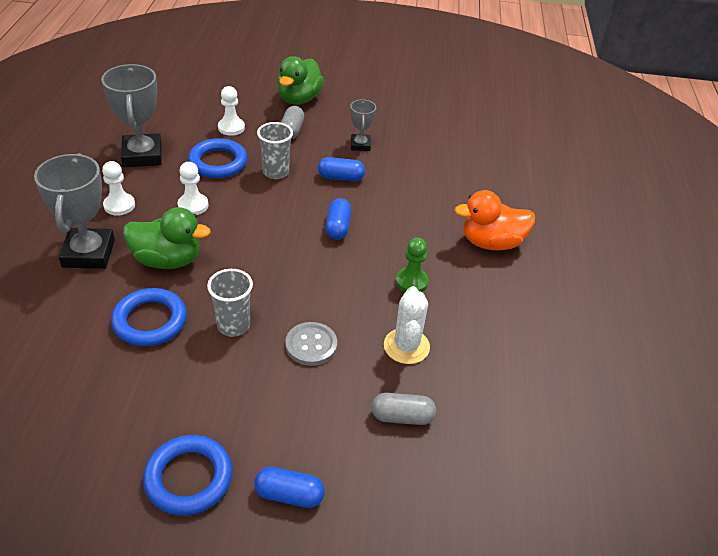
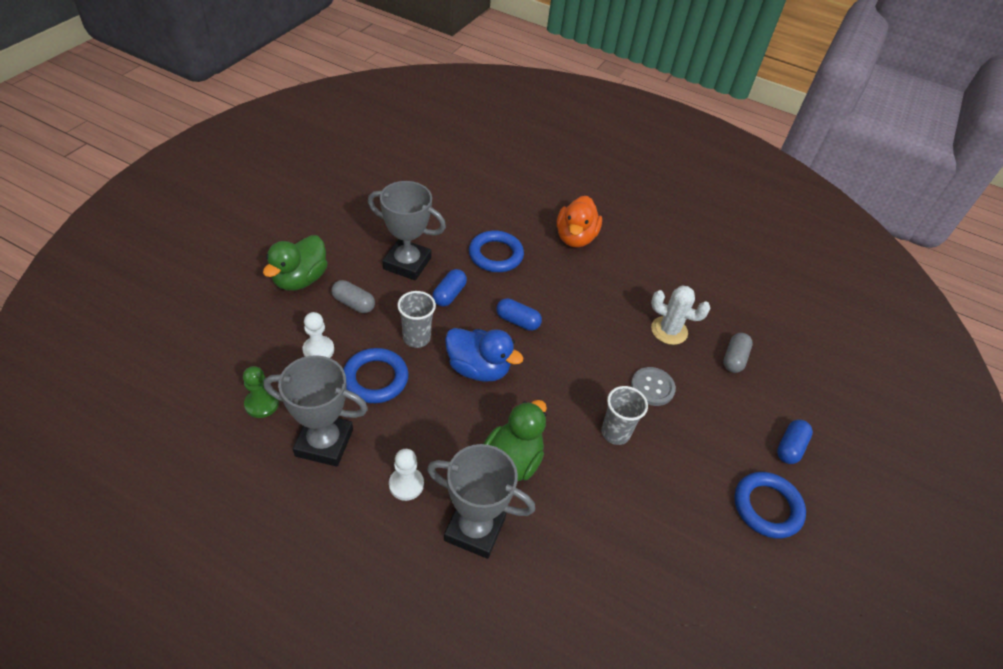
camera: 70 degrees left, 5 degrees up
(150, 321) = (591, 495): blue ring -> blue ring (495, 255)
(193, 205) = (437, 419): white pawn -> none
(262, 215) = (478, 368): none -> blue duck
(299, 99) = (300, 279): green duck -> green duck turned 75 degrees clockwise
(360, 145) = (407, 263): grey trophy -> grey trophy, size x1.86
(411, 282) = (602, 301): green pawn -> green pawn (261, 404)

